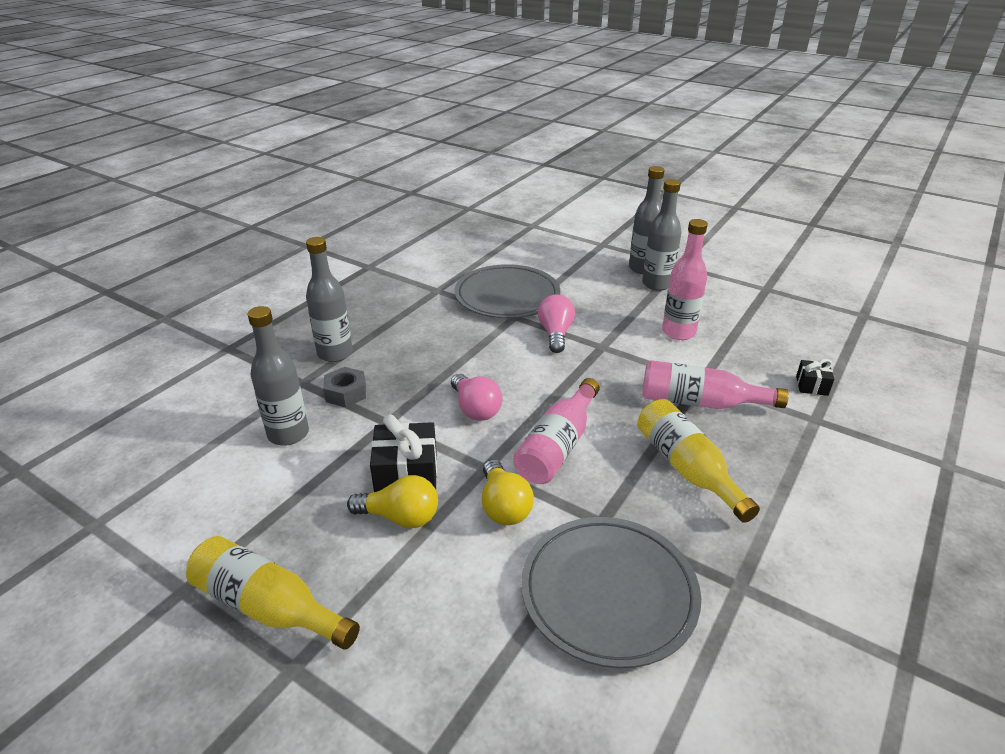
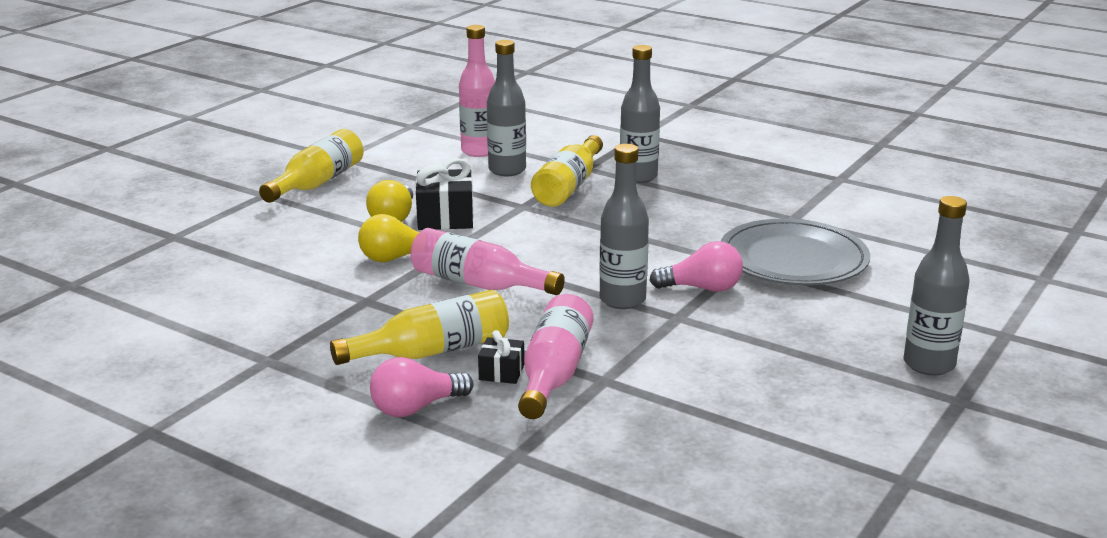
camera: 90 degrees right, 10 degrees down
(346, 393) = (569, 186): grey nut -> yellow bottle
(475, 409) = (543, 244): pink light bulb -> pink light bulb (416, 408)
(608, 592) = (283, 299): grey plate -> none
(657, 284) = (876, 372): grey bottle -> grey bottle (622, 300)
(678, 332) = (726, 376): pink bottle -> pink bottle (479, 151)
(812, 386) = (596, 468): black gift -> black gift (501, 372)

